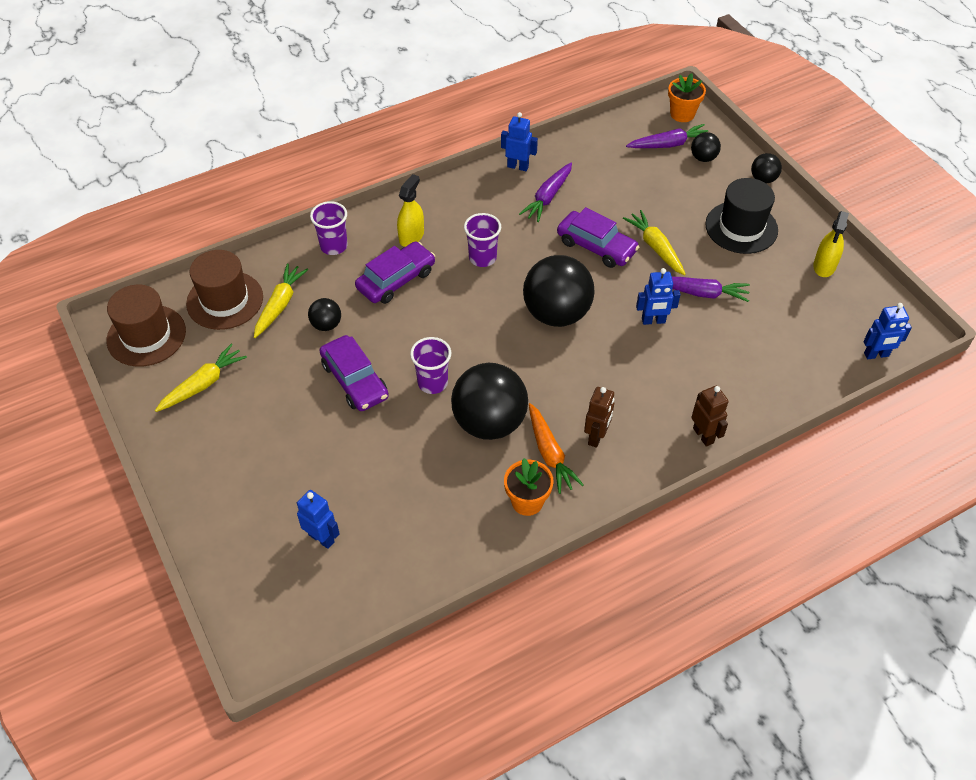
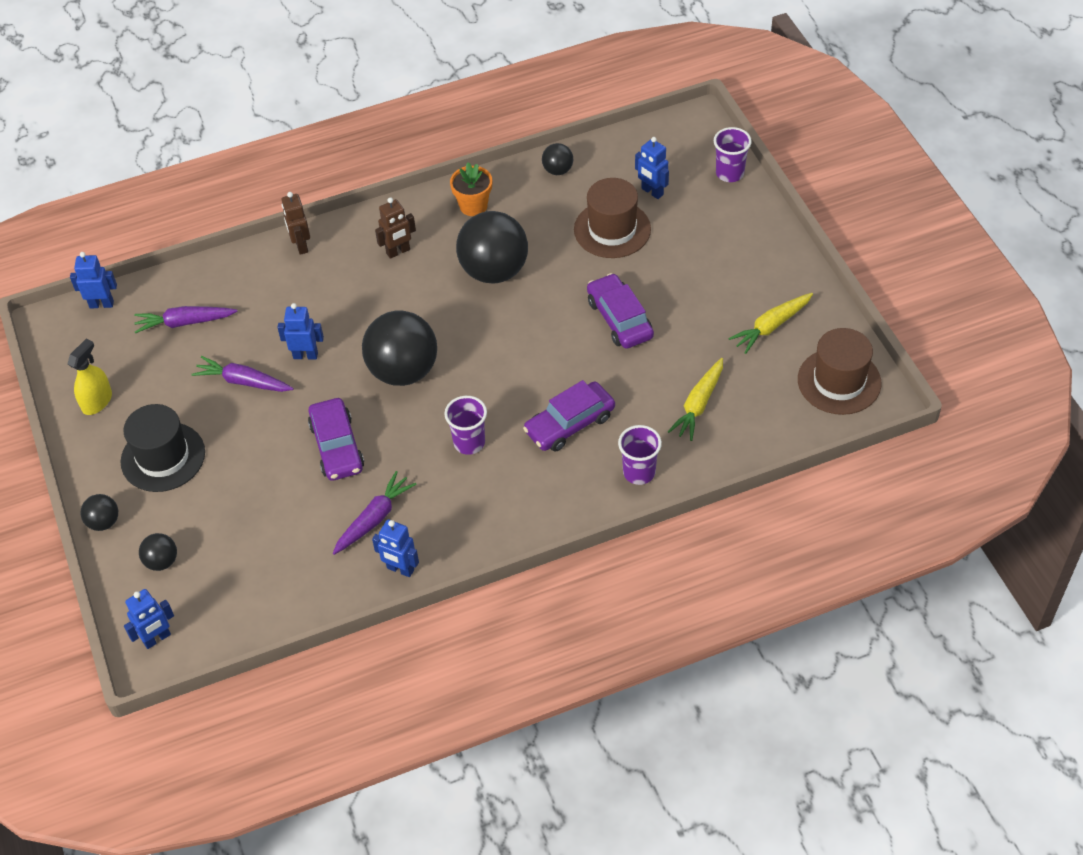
camera: 170 degrees left, 0 degrees up
(225, 300) = (760, 415): brown hat -> brown hat (612, 229)
(326, 325) = (648, 378): black ball -> black ball (558, 170)
(411, 236) = (547, 478): yellow spray bottle -> none
(432, 383) = (543, 310): purple cup -> purple cup (729, 173)
(549, 453) = (444, 241): orange carrot -> none
(596, 246) = (337, 446): purple car -> purple car turned 150 degrees counterclockwise
(596, 437) = (398, 252): brown robot -> brown robot turned 150 degrees counterclockwise
(655, 247) = (270, 439): yellow carrot -> none
(668, 144) = (196, 587): purple carrot -> purple carrot (185, 322)
(682, 114) = (157, 638): orange flower pot -> blue robot

